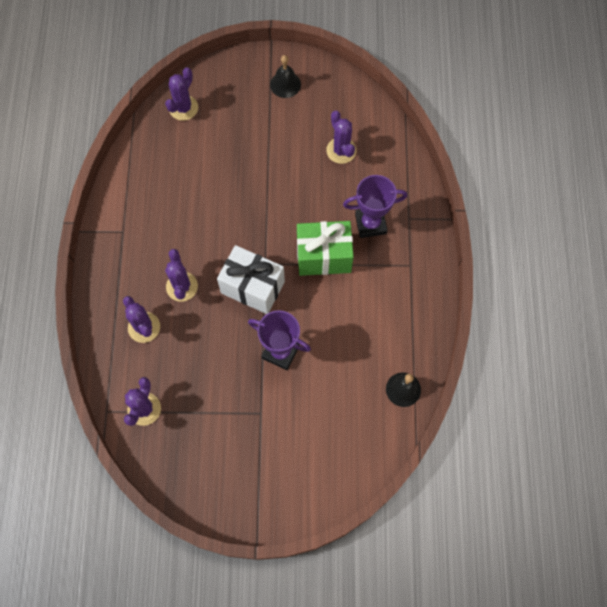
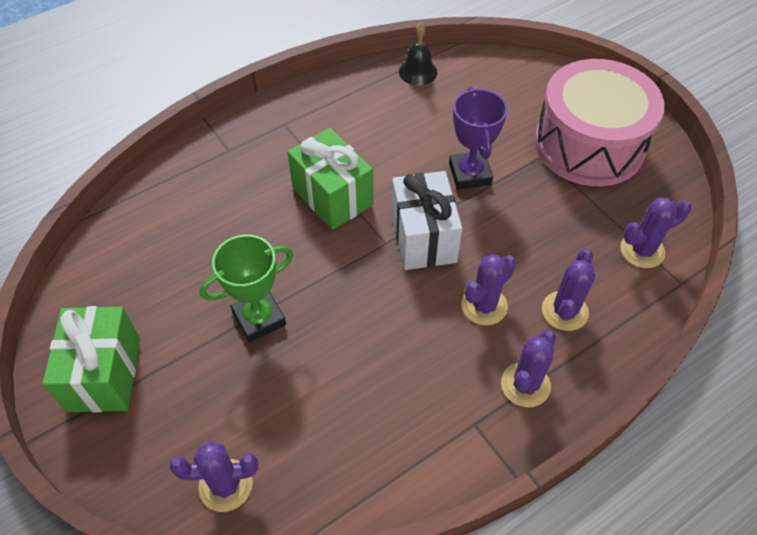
camera: 125 degrees left, 15 degrees down
(246, 453) = (589, 145): none -> pink drum
(264, 168) = (259, 318): none -> green trophy
(285, 84) = (104, 374): black bell -> green gift
(341, 150) = (177, 253): purple cactus -> purple cactus (525, 385)
(370, 224) = (260, 177): purple trophy -> none

